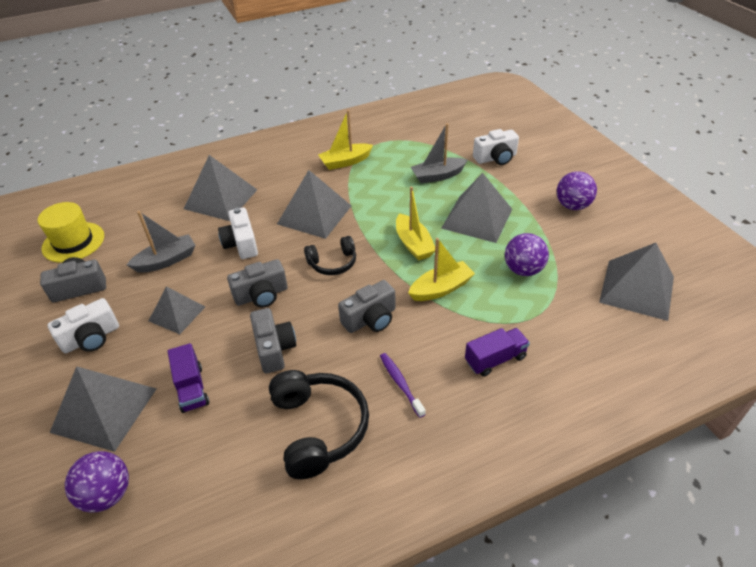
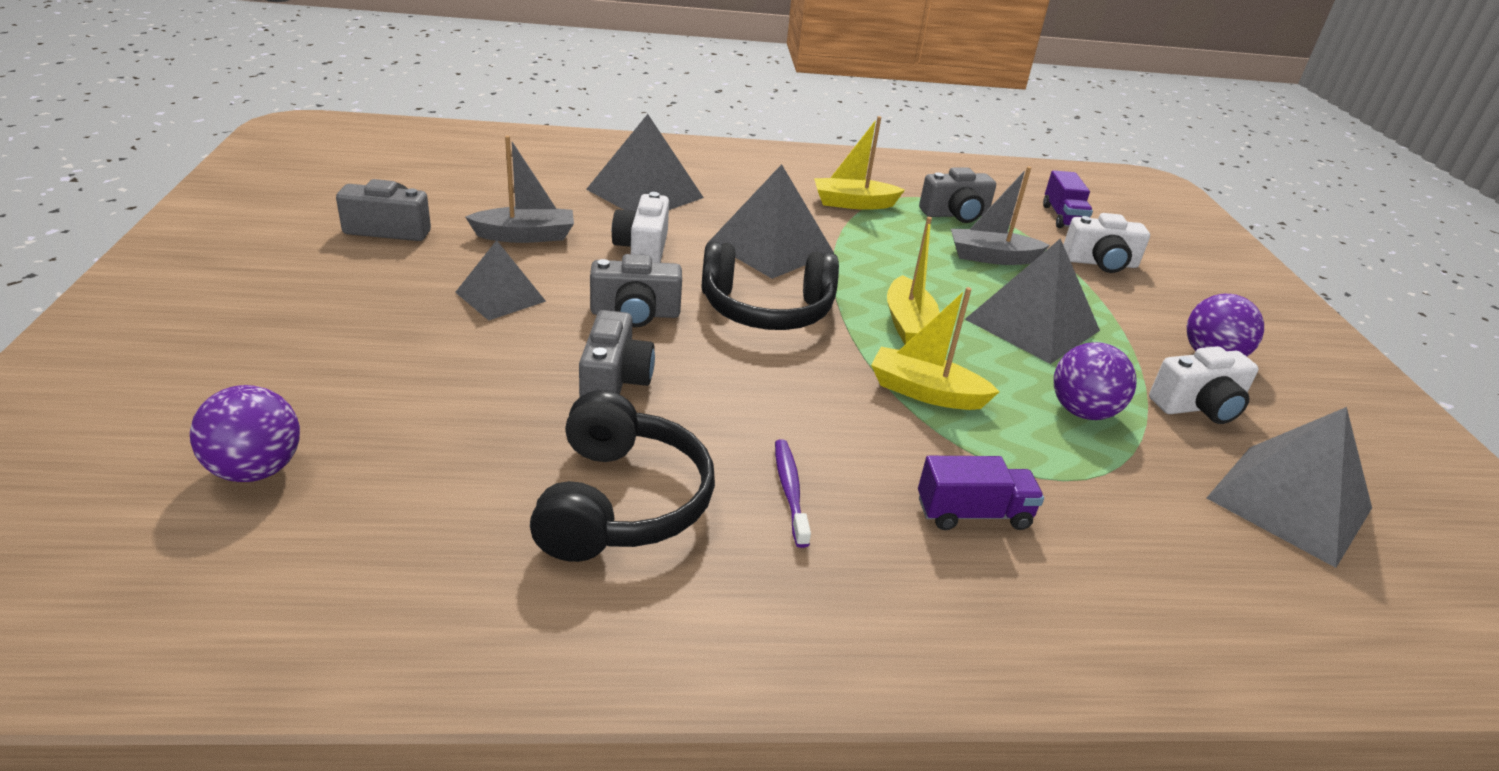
camera: 15 degrees right, 10 degrees down
(73, 242) = (416, 182): yellow hat -> none
(91, 338) = (366, 286): white camera -> white camera (1198, 406)
(104, 409) = (325, 370): grey pyramid -> none
(192, 388) = (463, 387): purple truck -> purple truck (1063, 217)
(333, 263) = (766, 309): black headphones -> black headphones, size x1.64
(370, 319) = (787, 393): grey camera -> grey camera (955, 214)
(441, 288) = (925, 392): yellow boat -> yellow boat turned 150 degrees counterclockwise

